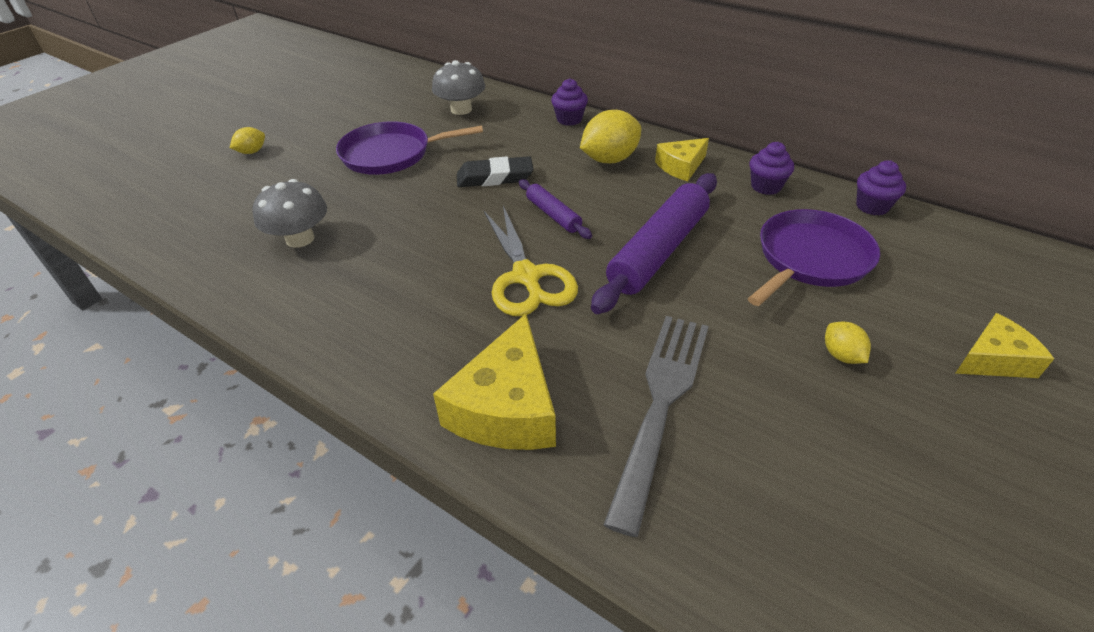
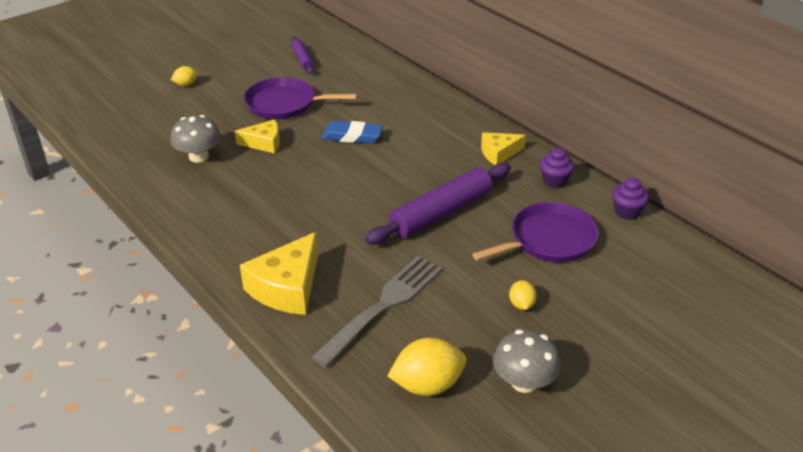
camera: 15 degrees right, 5 degrees down
(461, 109) = (353, 75): grey mushroom -> grey mushroom (524, 382)
(495, 177) = (352, 136): black eraser -> blue eraser
(526, 277) = (339, 212): yellow scissors -> none
(553, 215) = (380, 172): purple rolling pin -> purple rolling pin (302, 59)
(569, 119) = (434, 98): purple cupcake -> none
(609, 159) = (446, 137): yellow lemon -> yellow lemon (427, 385)
(994, 359) = (626, 329): yellow cheese -> yellow cheese (264, 143)

